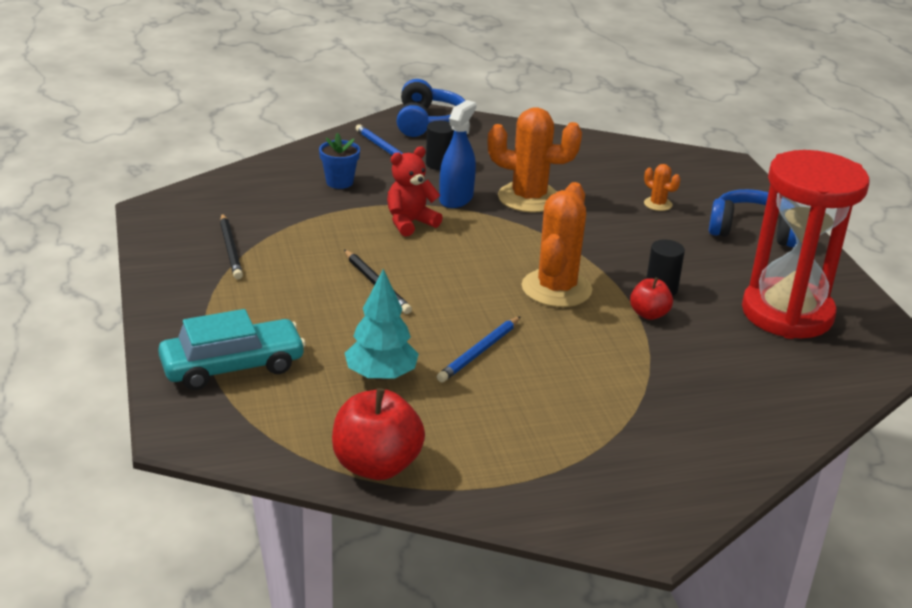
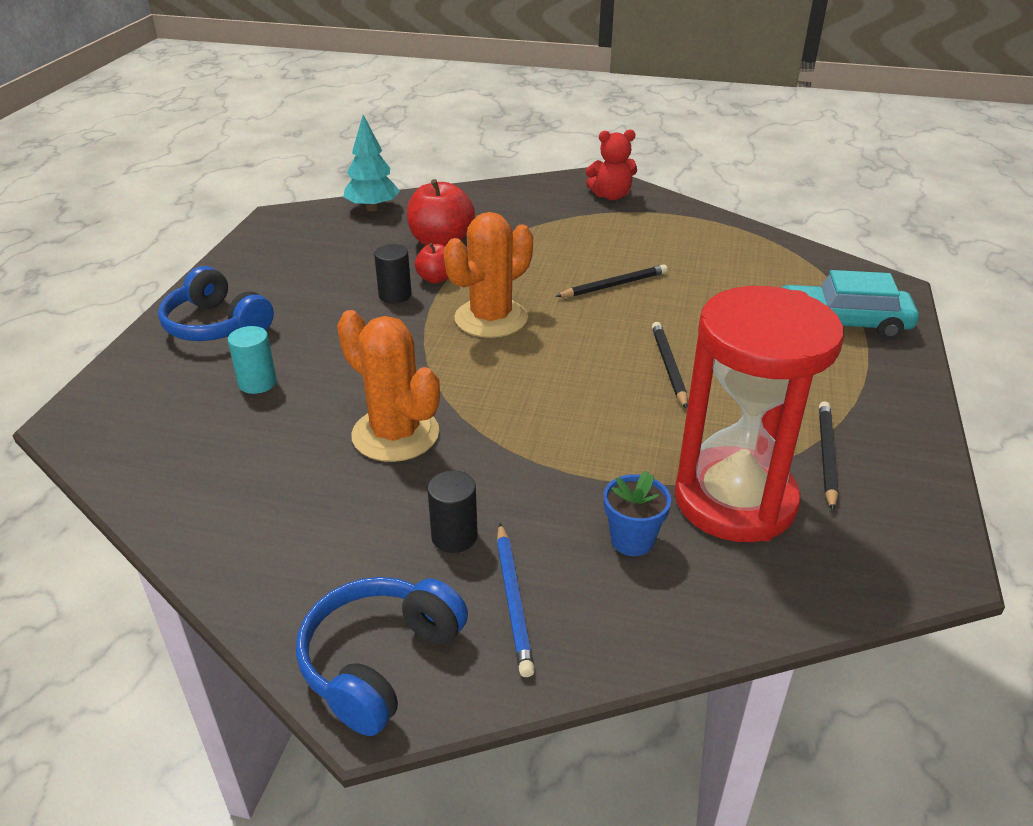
camera: 150 degrees left, 5 degrees up
(376, 466) = (744, 237): red apple -> red apple (441, 242)
(381, 376) = (711, 287): turquoise tree -> turquoise tree (373, 208)
(410, 223) = (578, 436): red teddy bear -> red teddy bear (611, 196)
(456, 199) = (489, 459): blue spray bottle -> none
(479, 352) = (614, 285): blue pencil -> black pencil
(658, 204) = (257, 383): orange cactus -> turquoise cylinder
(787, 313) = (322, 253): red hourglass -> red hourglass (735, 500)

